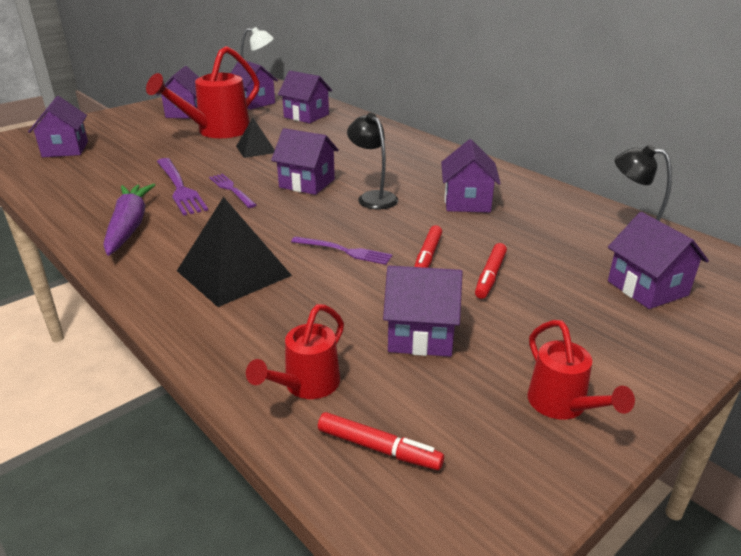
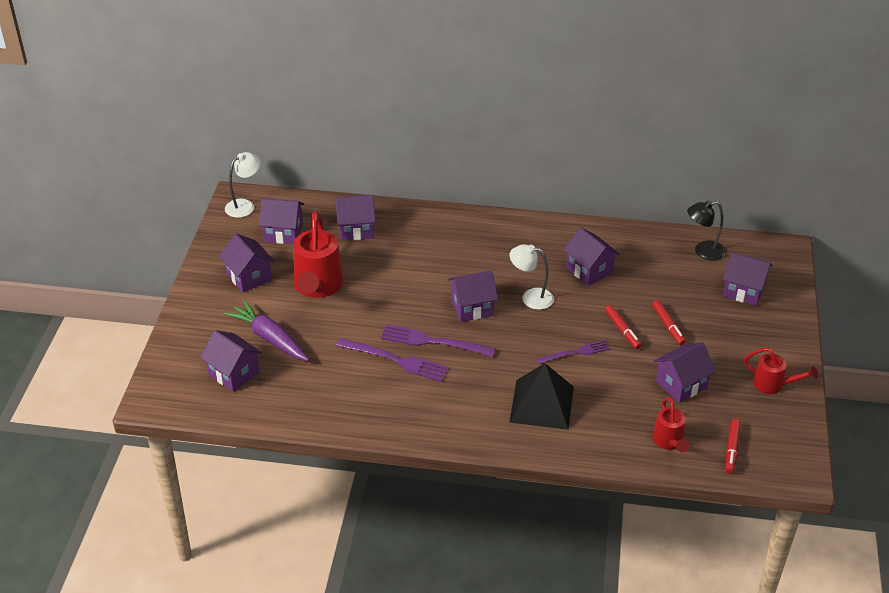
camera: 40 degrees left, 10 degrees up
(129, 226) = (424, 410): purple carrot -> purple carrot (270, 338)
(231, 189) = (433, 342): purple fork -> purple fork, size x1.55
(256, 149) = (382, 291): black pyramid -> none
(373, 197) = (531, 297): black lamp -> white lamp
(378, 448) = (731, 449): red marker -> red marker turned 120 degrees clockwise

